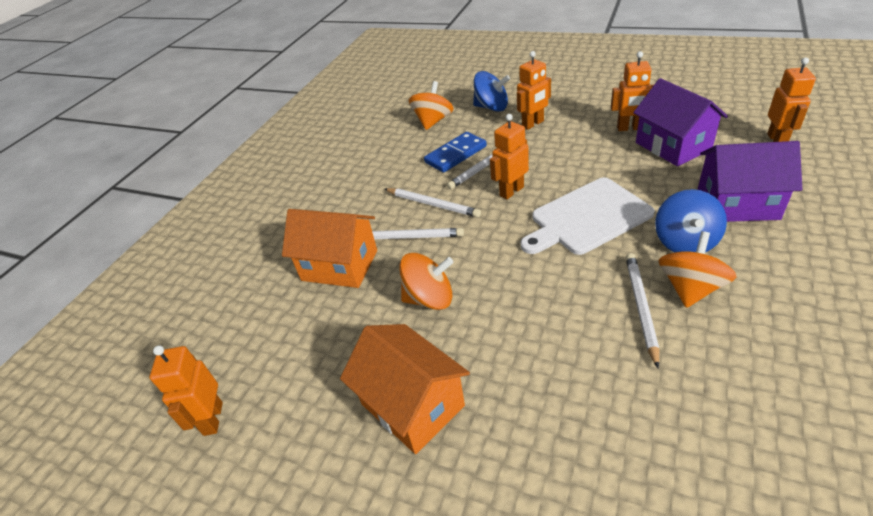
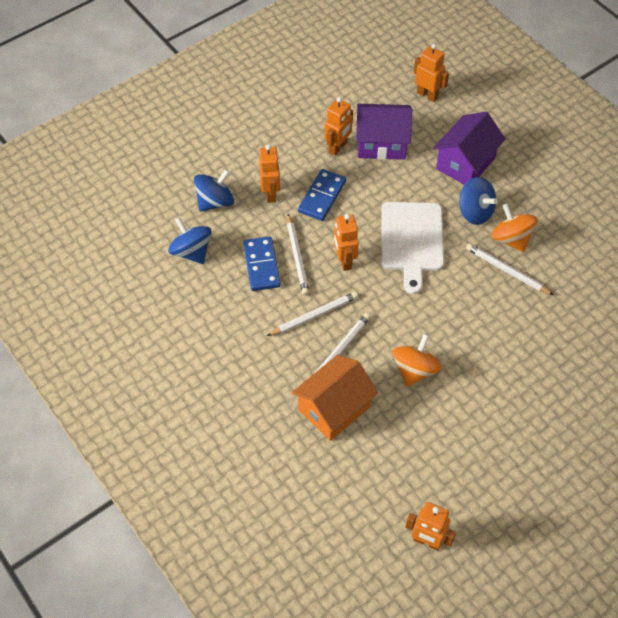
camera: 65 degrees left, 15 degrees up
(412, 405) = (494, 422): orange house -> none
(433, 121) = (192, 251): orange spinning top -> blue spinning top
(565, 146) = (322, 196): none -> blue domino

